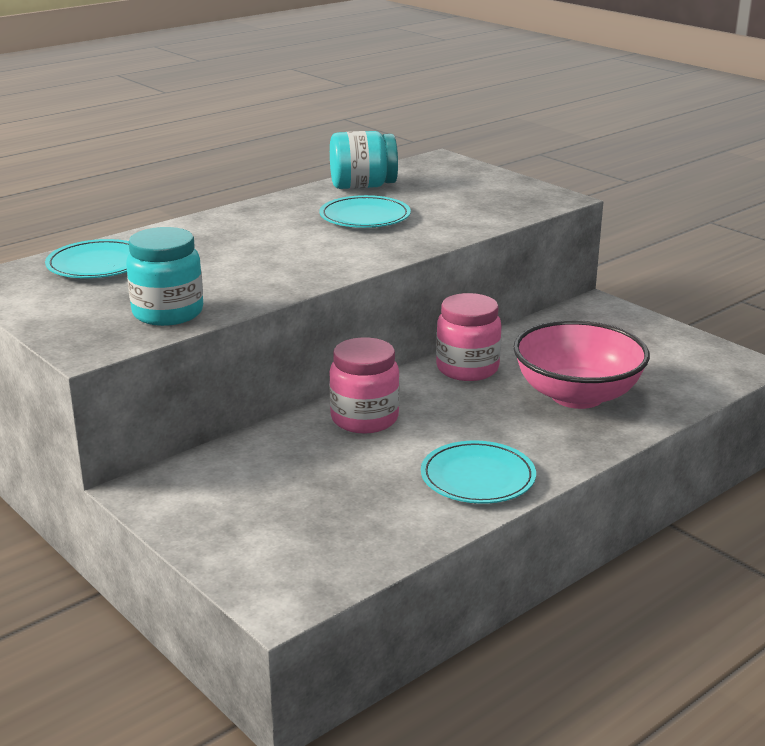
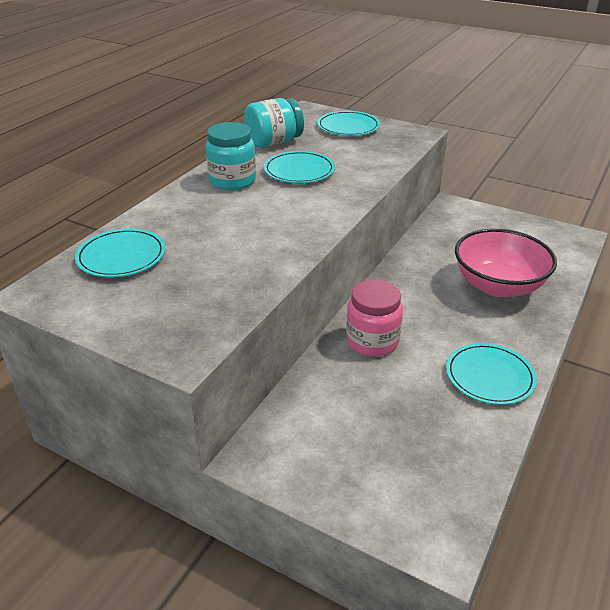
camera: 20 degrees left, 10 degrees up
(168, 313) = (222, 298): turquoise jar -> turquoise jar (232, 181)
(467, 369) = (409, 278): pink jar -> none
(472, 181) = (348, 127): none -> turquoise plate

